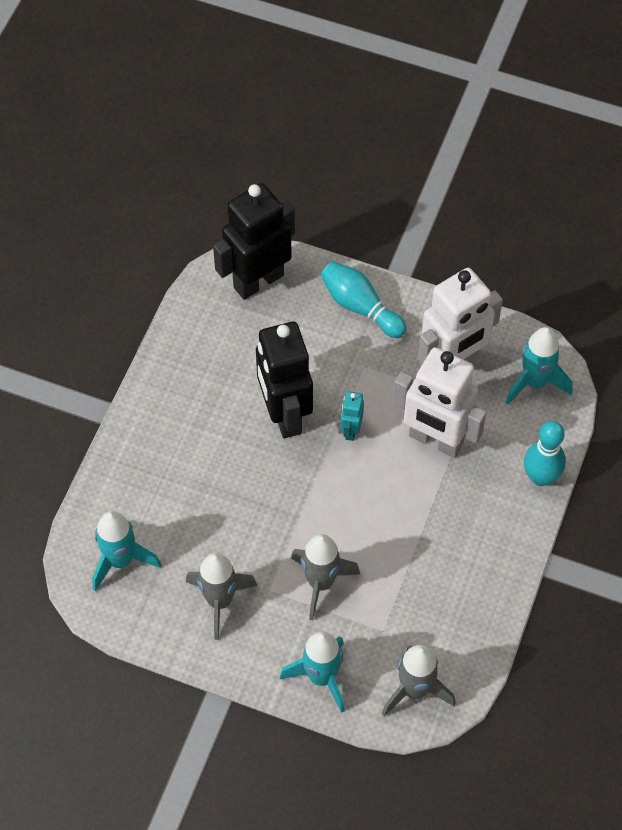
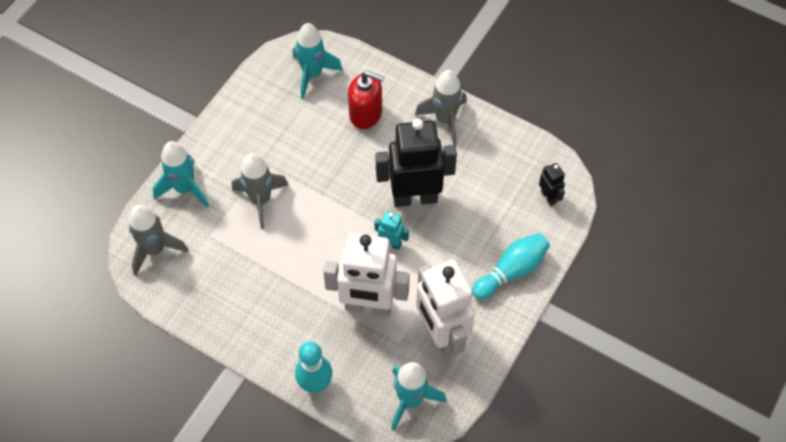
camera: 100 degrees right, 0 degrees up
(173, 487) = (366, 114): none -> red soap dispenser
(220, 601) = (264, 132): grey rocket -> grey rocket (445, 120)
(258, 281) = (548, 197): black robot -> black robot, size x0.44
(435, 440) = (368, 306): white robot -> white robot turned 120 degrees counterclockwise

